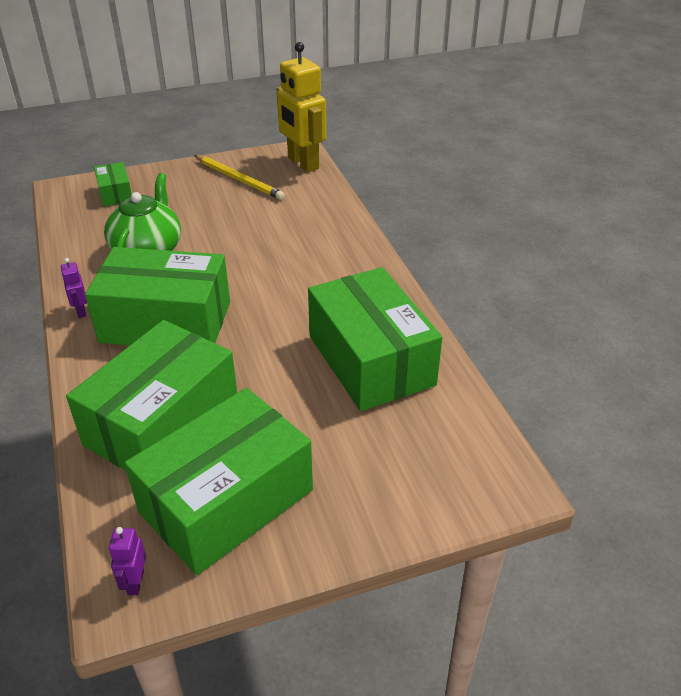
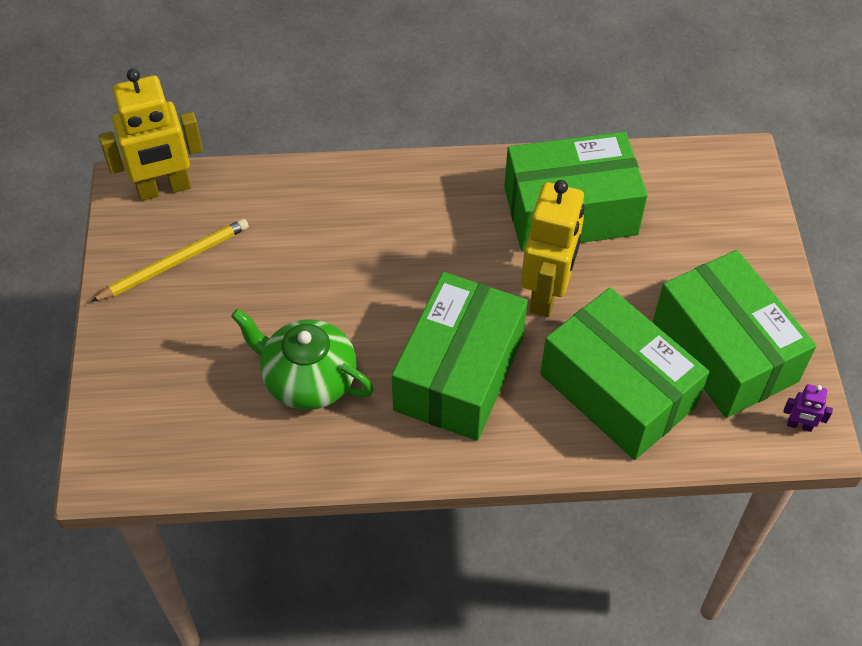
camera: 75 degrees left, 15 degrees up
(81, 311) = (412, 457): purple robot -> none
(115, 193) = (147, 407): green box -> none
(265, 359) = (546, 294): none -> yellow robot

